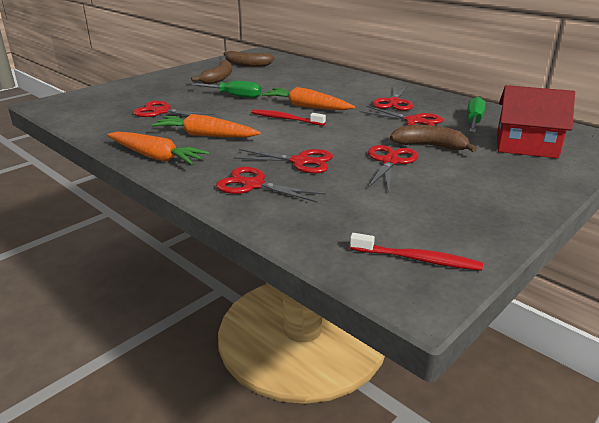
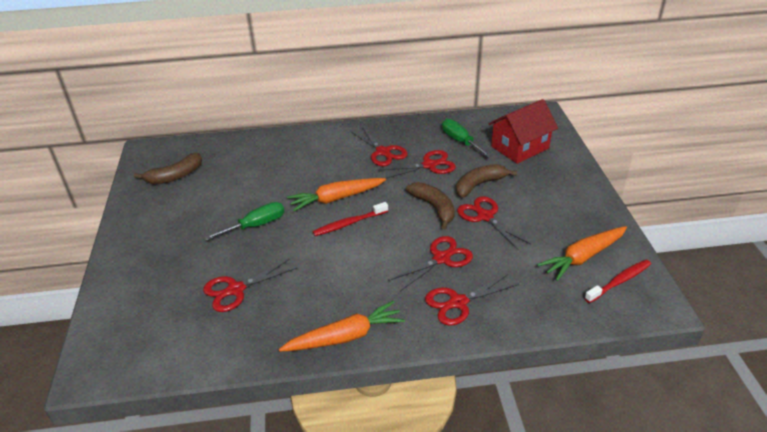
camera: 50 degrees left, 10 degrees up
(205, 135) = (331, 286): orange carrot -> orange carrot (583, 257)
(218, 79) = (190, 213): brown banana -> brown banana (434, 207)

